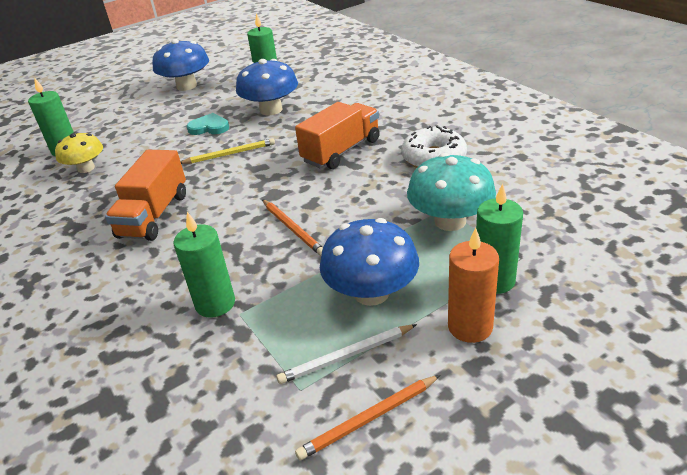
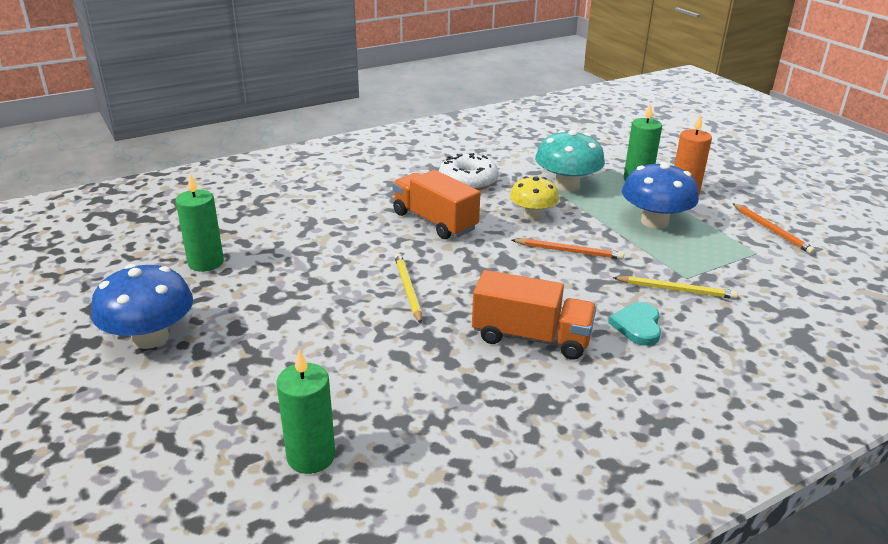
camera: 90 degrees left, 5 degrees down
(86, 168) = (389, 418): yellow mushroom -> yellow mushroom (532, 215)
(209, 127) = (323, 308): turquoise heart -> turquoise heart (637, 326)
(215, 303) = (676, 290): green candle -> yellow pencil
(271, 110) = (304, 261): blue mushroom -> none
(293, 229) = (569, 251): orange pencil -> orange pencil turned 45 degrees clockwise
(346, 356) = (721, 234): white pencil -> none

